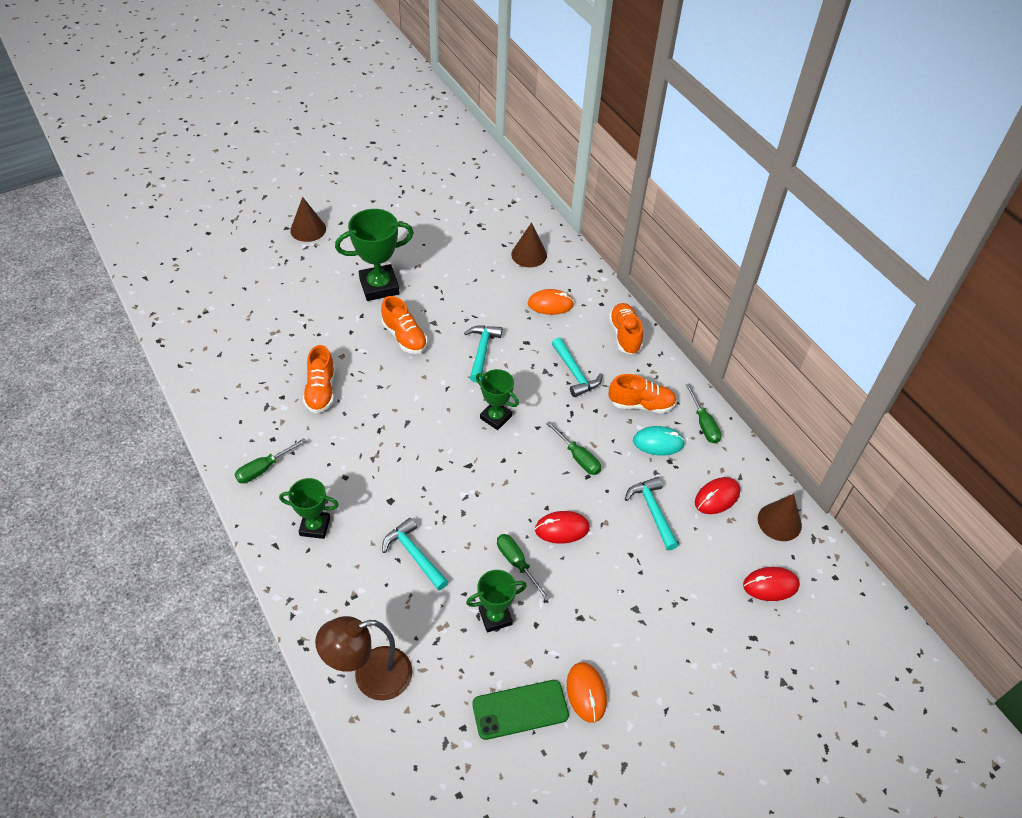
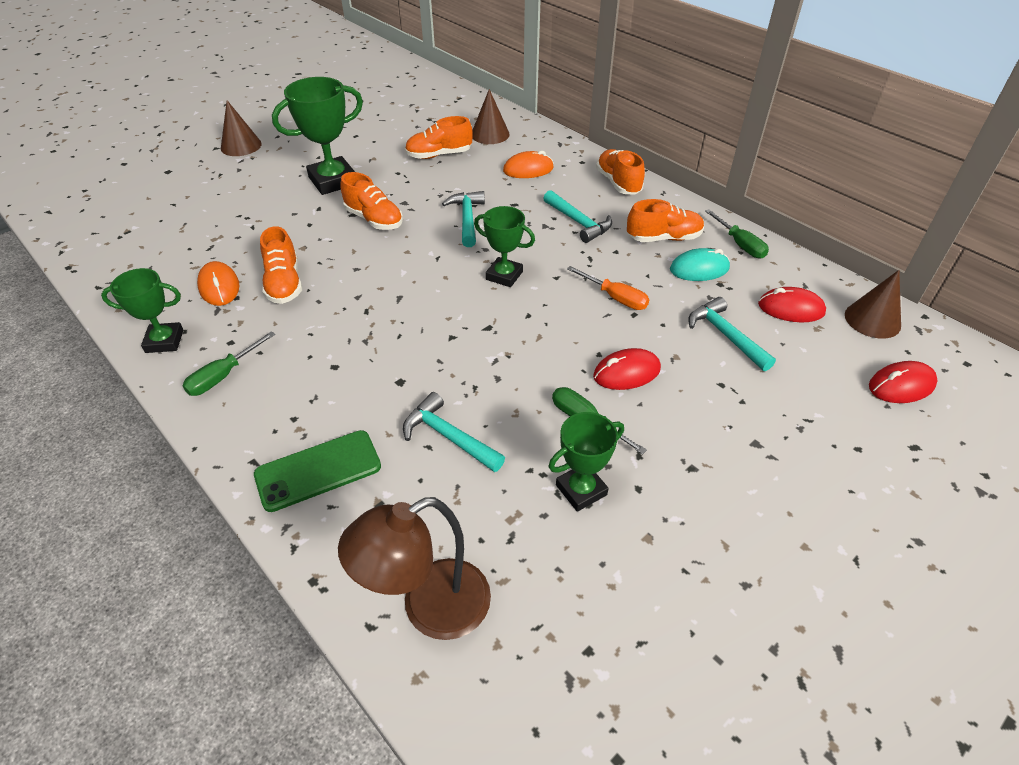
camera: 10 degrees left, 5 degrees down
(315, 526) = (305, 429): green trophy -> green trophy (164, 341)
(477, 272) = (439, 155): none -> orange shoe
(520, 709) = (661, 605): green phone -> green phone (318, 470)
(578, 457) = (615, 298): green screwdriver -> orange screwdriver
(586, 693) = (741, 561): orange mouse -> orange mouse (219, 287)
(717, 497) = (790, 309): red mouse -> red mouse turned 60 degrees clockwise

